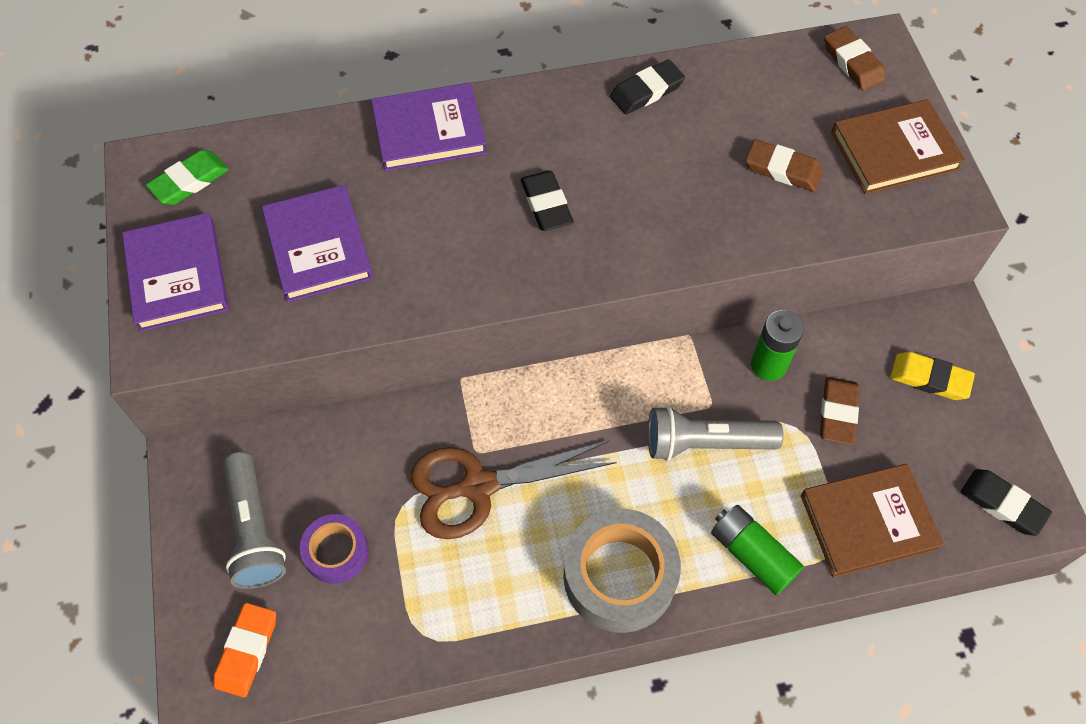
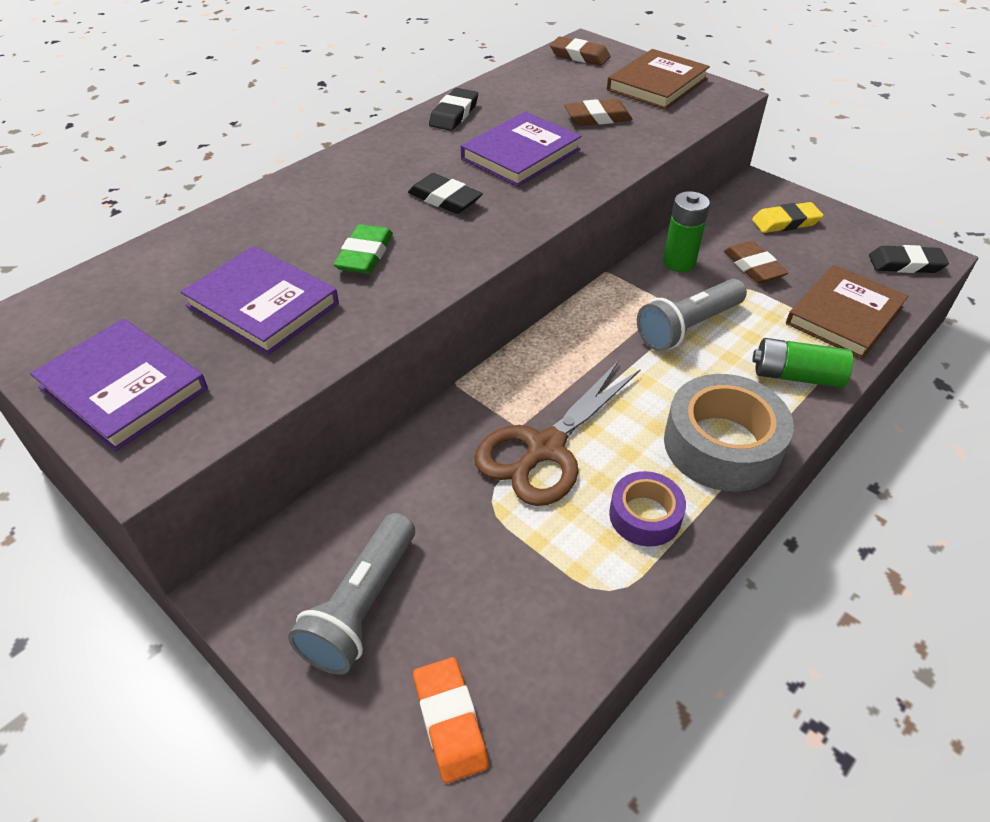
camera: 35 degrees left, 15 degrees down
(189, 181) = (76, 315): green eraser -> green eraser (365, 254)
(254, 530) = (361, 606): grey flashlight -> grey flashlight turned 75 degrees clockwise
(336, 552) = (464, 574): purple tape -> purple tape (645, 516)
(429, 131) = (297, 195): purple book -> purple book (521, 154)

